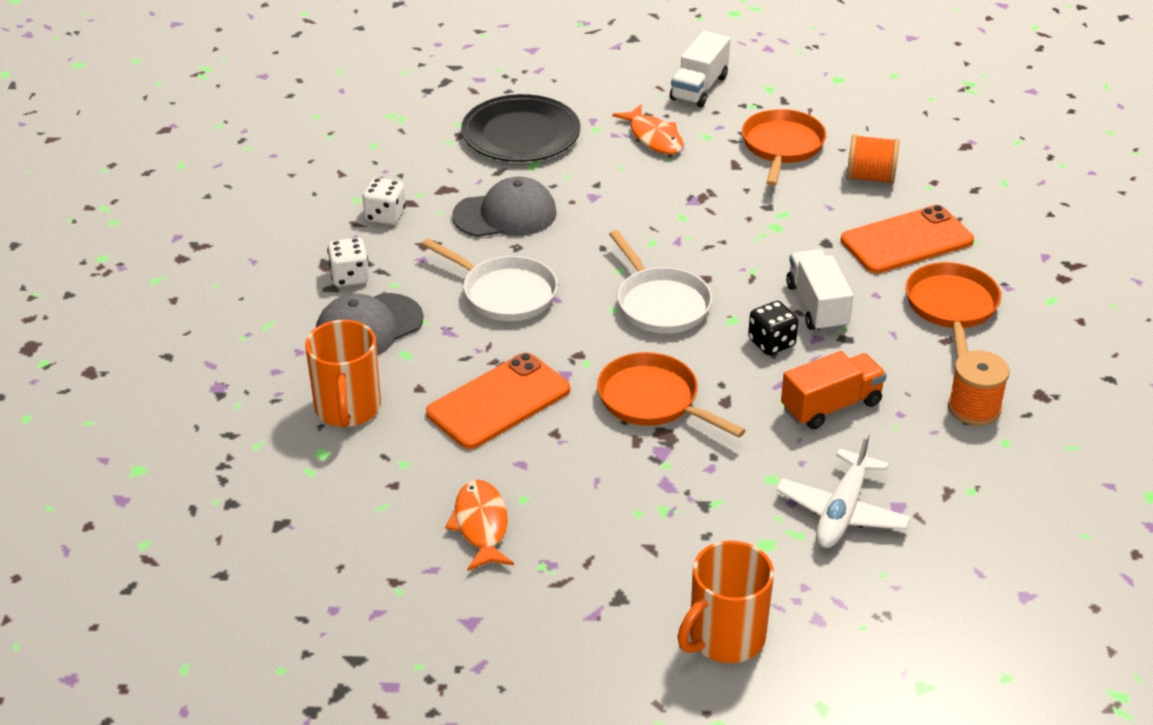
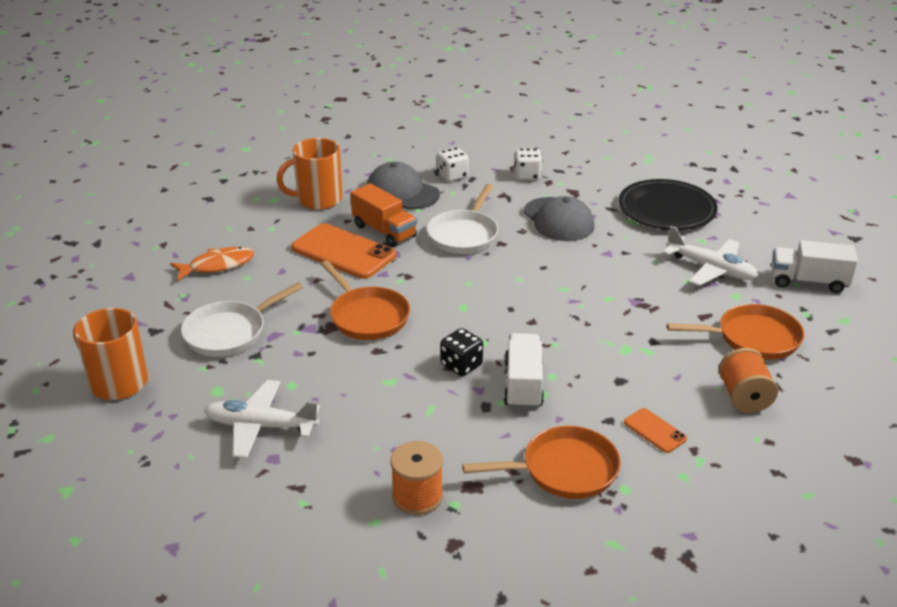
camera: 75 degrees right, 5 degrees down
(653, 400) = (367, 316): orange pan -> orange pan turned 120 degrees clockwise
(654, 137) = (711, 269): orange fish -> white plane
(660, 303) = (486, 303): white pan -> white pan (230, 332)
(817, 306) = (523, 385): white truck -> white truck turned 60 degrees counterclockwise
(831, 406) = (390, 407): orange truck -> orange truck (384, 231)
(906, 240) = (655, 430): orange phone -> orange phone, size x0.48

